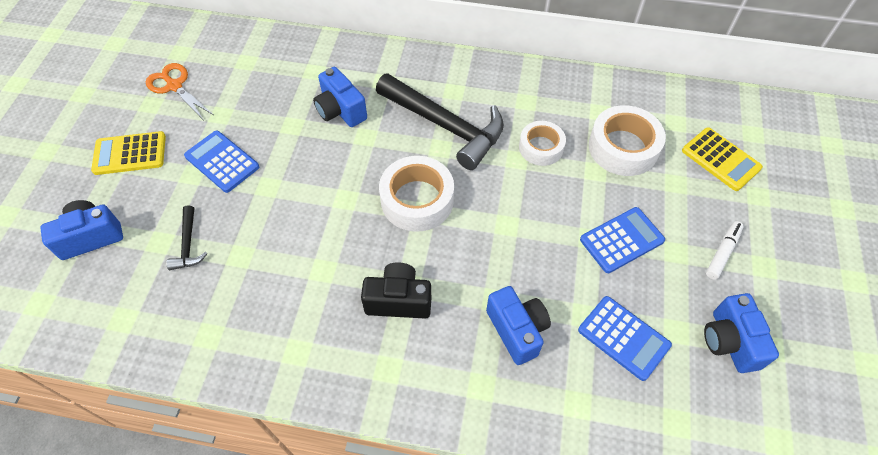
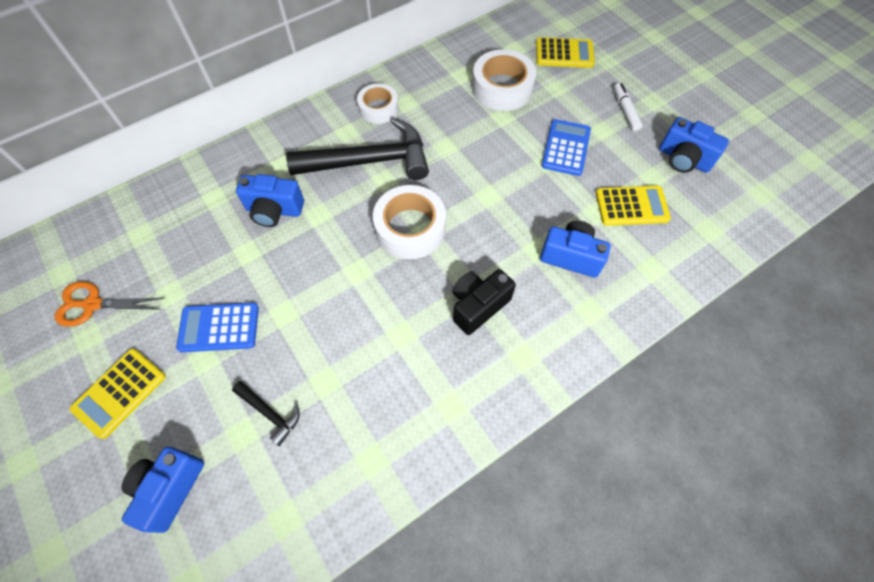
camera: 45 degrees left, 5 degrees up
(541, 147) = (452, 127): white tape -> white tape (378, 108)
(623, 337) = (631, 206): blue calculator -> yellow calculator

